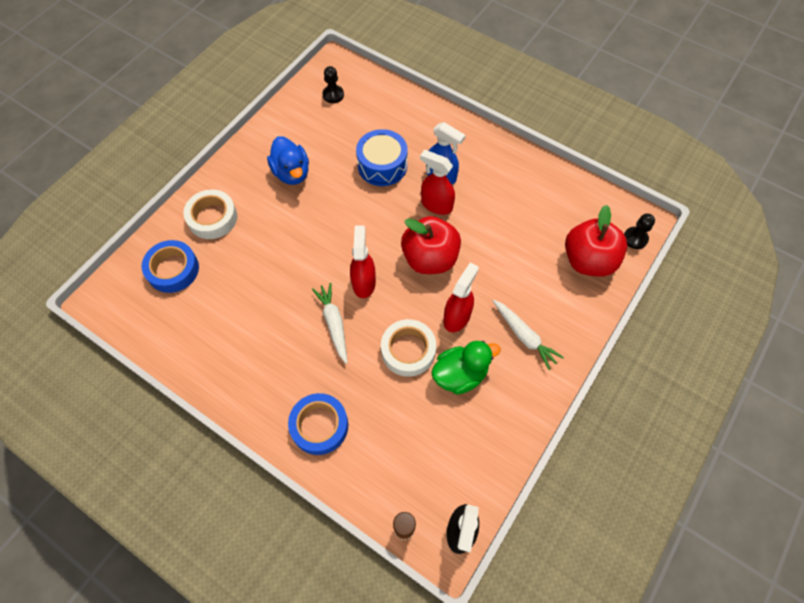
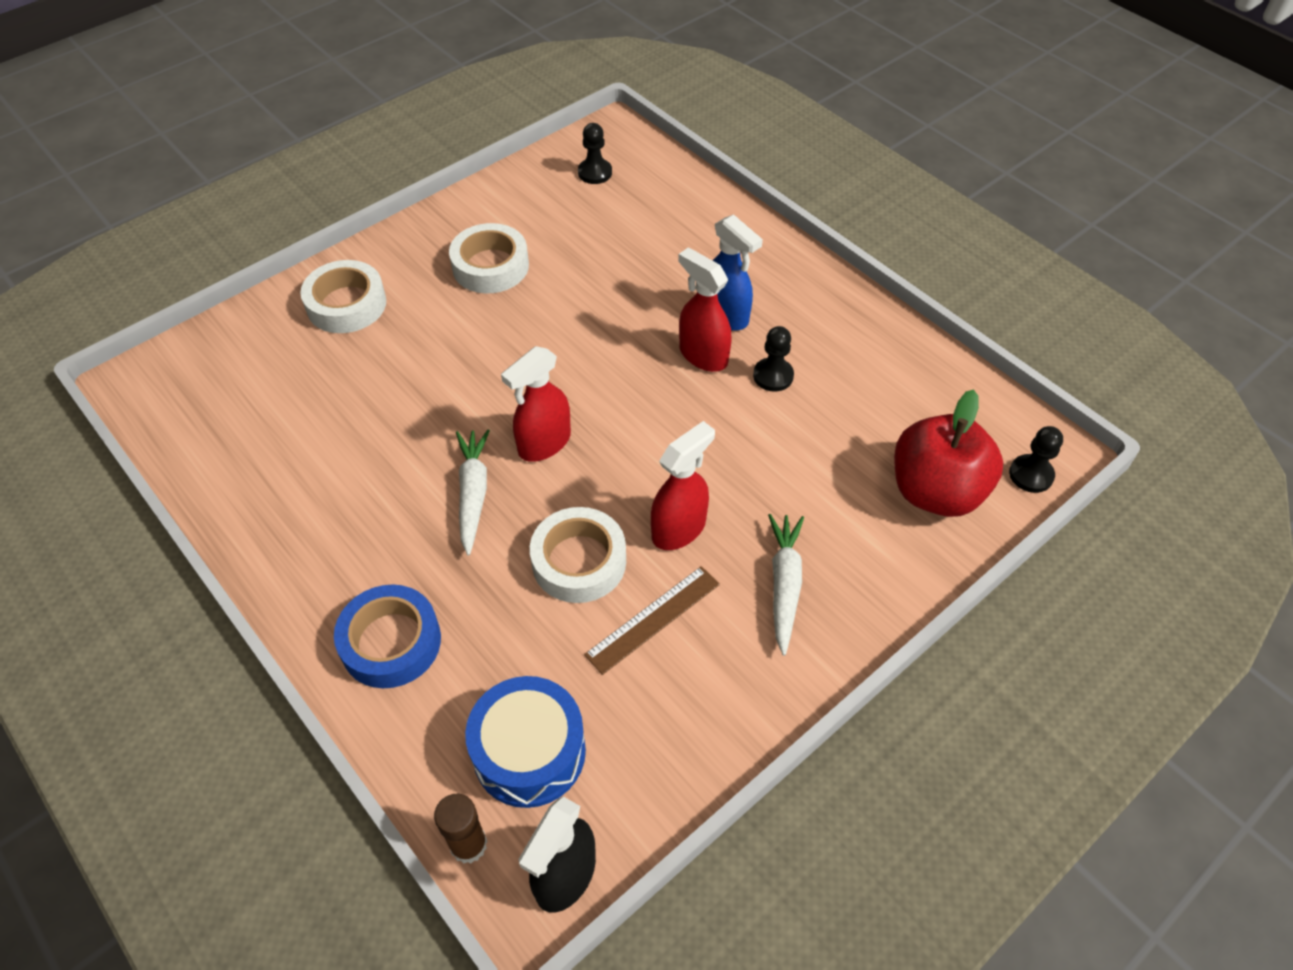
camera: 15 degrees right, 10 degrees down
(173, 269) = (258, 363): blue tape -> none
(292, 173) = (490, 266): blue duck -> white tape
(363, 282) = (544, 443): red spray bottle -> red spray bottle turned 150 degrees counterclockwise
(382, 165) = (635, 283): blue drum -> blue drum (529, 752)
(430, 258) = (664, 431): red apple -> none
(460, 374) = (653, 619): green duck -> brown ruler
(480, 209) = (773, 376): none -> black pawn
(524, 336) = (784, 585): white carrot -> white carrot turned 150 degrees counterclockwise

